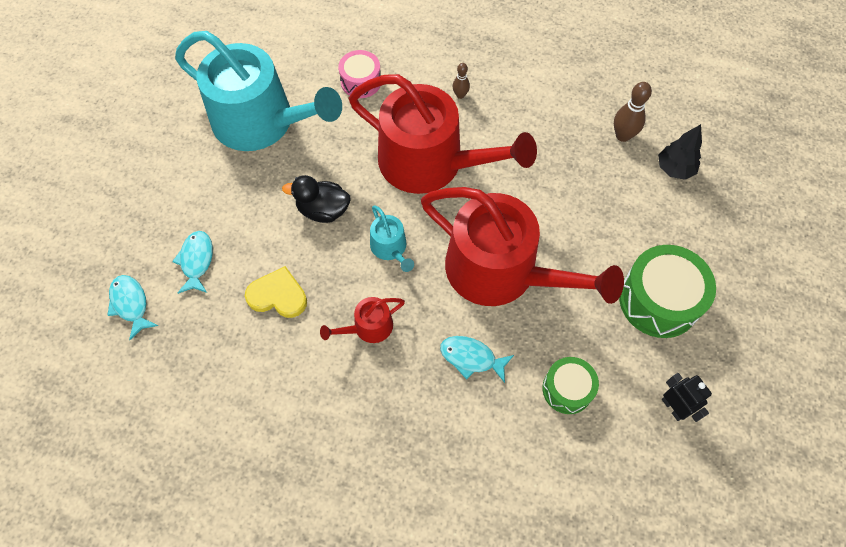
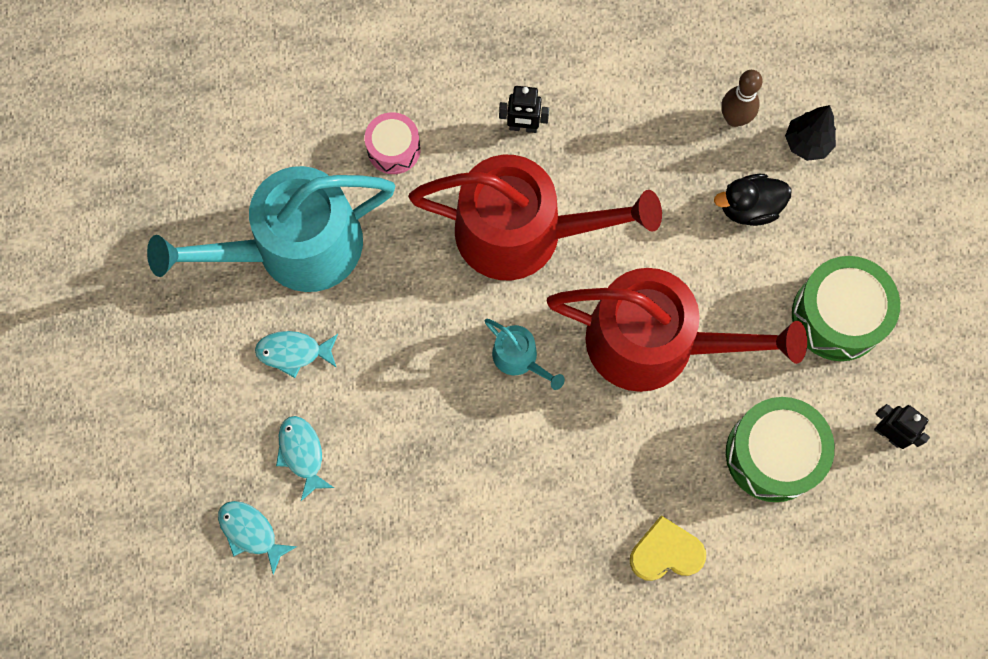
camera: 20 degrees left, 10 degrees up
(261, 122) = (295, 247): turquoise watering can -> turquoise watering can turned 150 degrees clockwise
(278, 295) = (415, 461): yellow heart -> yellow heart (666, 552)
(323, 210) = (421, 338): black duck -> black duck (749, 208)
(368, 327) = (533, 462): red watering can -> none
(460, 95) = (523, 127): brown bowling pin -> black robot
(471, 358) = (659, 456): turquoise fish -> turquoise fish (294, 352)
(567, 389) = (773, 454): green drum -> green drum, size x1.68

